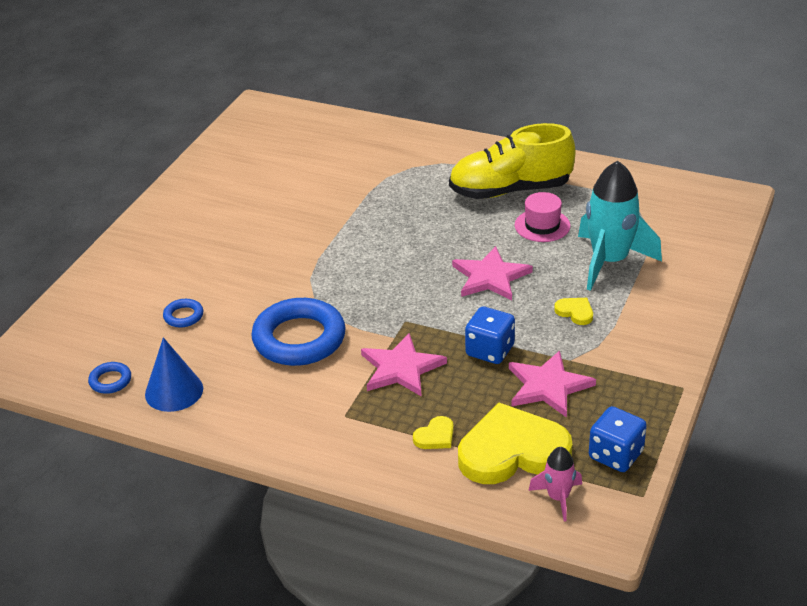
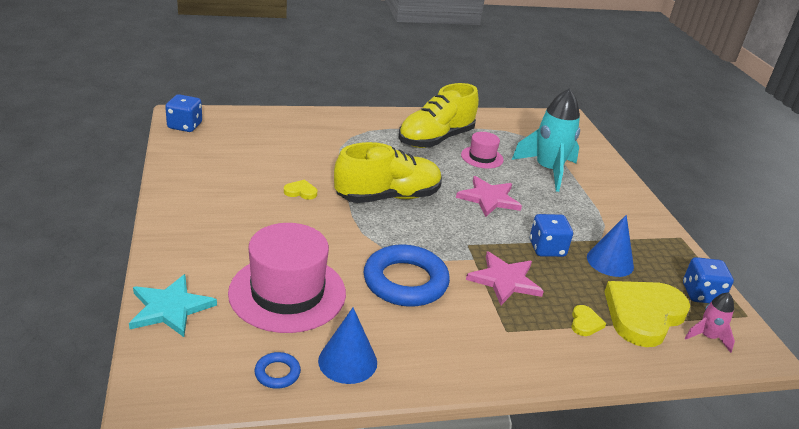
camera: 40 degrees left, 5 degrees down
(80, 300) = (170, 308): none -> turquoise star
(183, 316) = (287, 293): blue ring -> pink hat
(250, 120) = (185, 126): none -> blue dice
(377, 247) = (388, 197): none -> yellow shoe
(548, 386) = (610, 261): pink star -> blue cone
(575, 312) = (567, 207): yellow heart -> yellow heart (301, 192)

